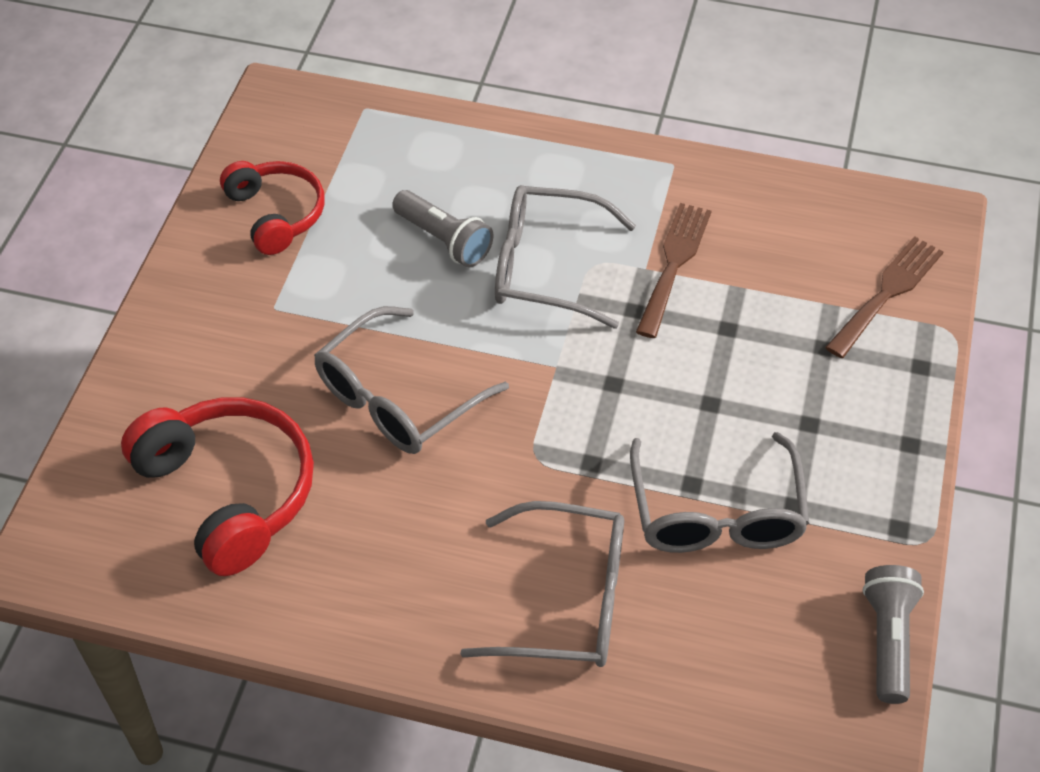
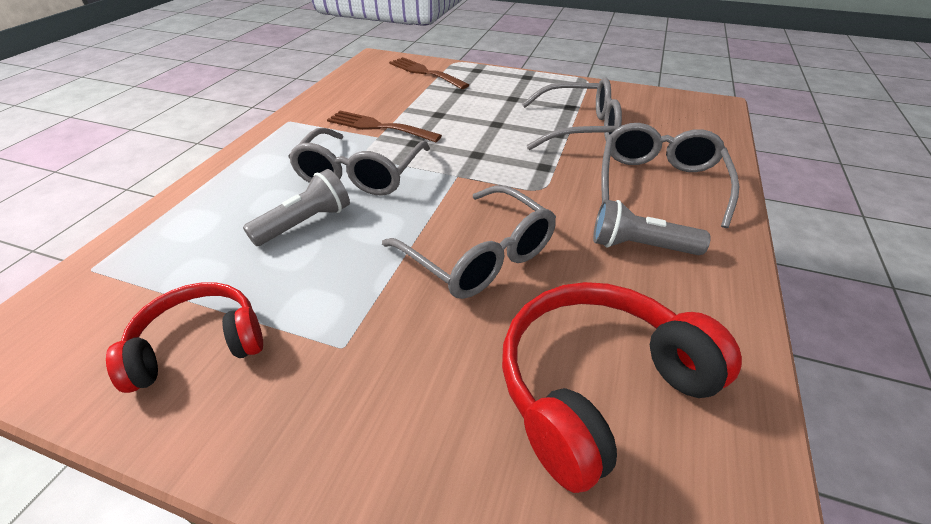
camera: 85 degrees left, 10 degrees down
(888, 640) = (648, 92): grey flashlight -> grey flashlight (639, 246)

